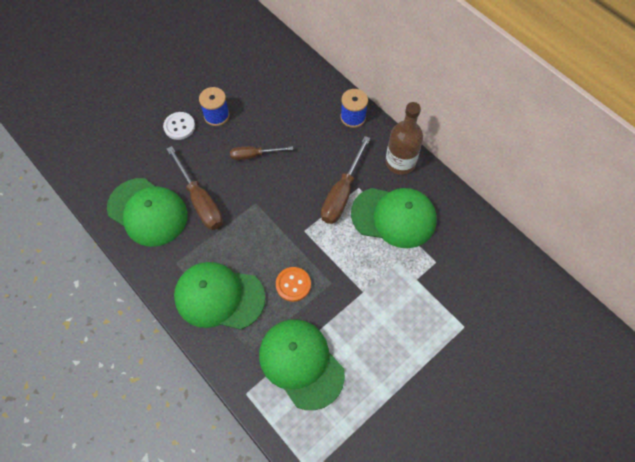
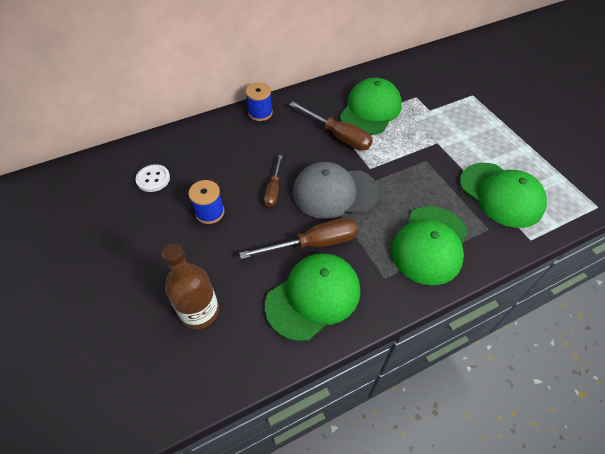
camera: 75 degrees left, 10 degrees down
(179, 126) = (208, 249): white button -> white button (153, 179)
(263, 205) = (335, 193): none -> grey cap
(293, 284) = (424, 186): orange button -> none
(301, 363) = (501, 194): green cap -> green cap turned 105 degrees counterclockwise
(400, 162) = (319, 95): brown bottle -> brown bottle (199, 312)

